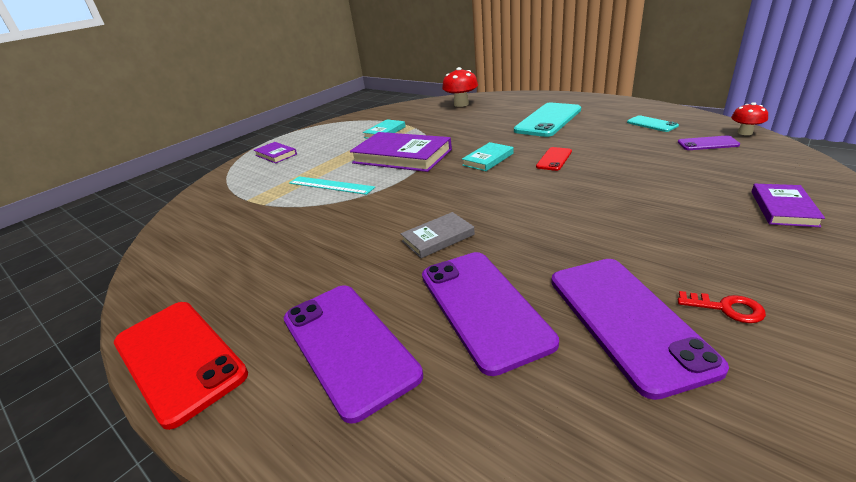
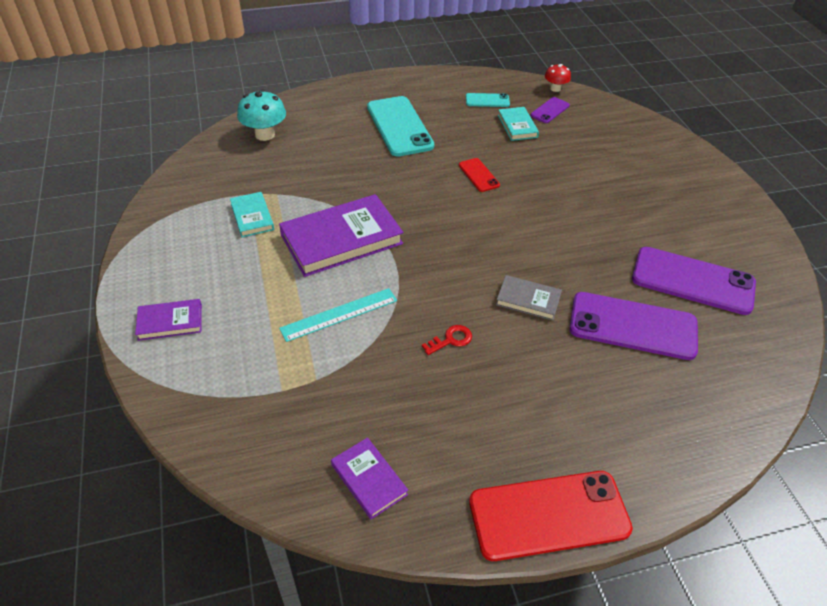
camera: 60 degrees left, 15 degrees up
(348, 345) = (617, 408): purple phone -> none
(438, 238) = (528, 300): grey book -> grey book turned 75 degrees counterclockwise
(461, 104) = (265, 134): red mushroom -> turquoise mushroom
(488, 159) = (429, 201): turquoise book -> turquoise book (517, 126)
(726, 308) = (712, 244): red key -> red key (451, 340)
(783, 208) = (652, 156): purple book -> purple book (369, 480)

